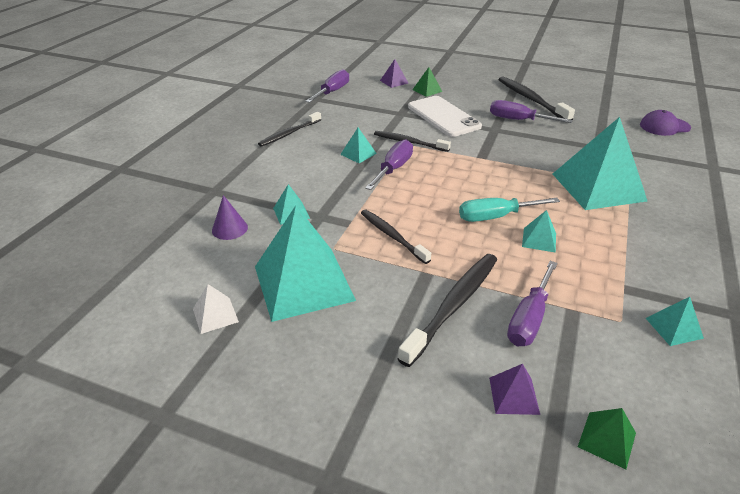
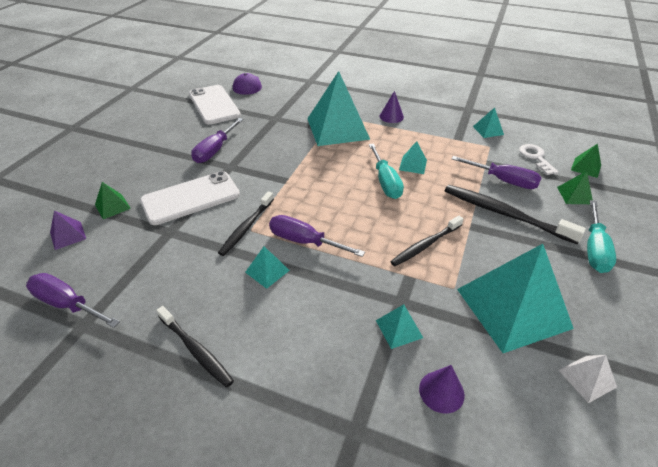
camera: 90 degrees left, 5 degrees up
(392, 380) = (594, 249): none -> turquoise screwdriver
(513, 395) = (574, 195): purple pyramid -> green pyramid
(531, 99) = (172, 137): black toothbrush -> none
(604, 112) = (214, 105): none -> white phone
(611, 372) = (535, 157): none -> white key
(656, 230) = (391, 116): none -> purple cone

